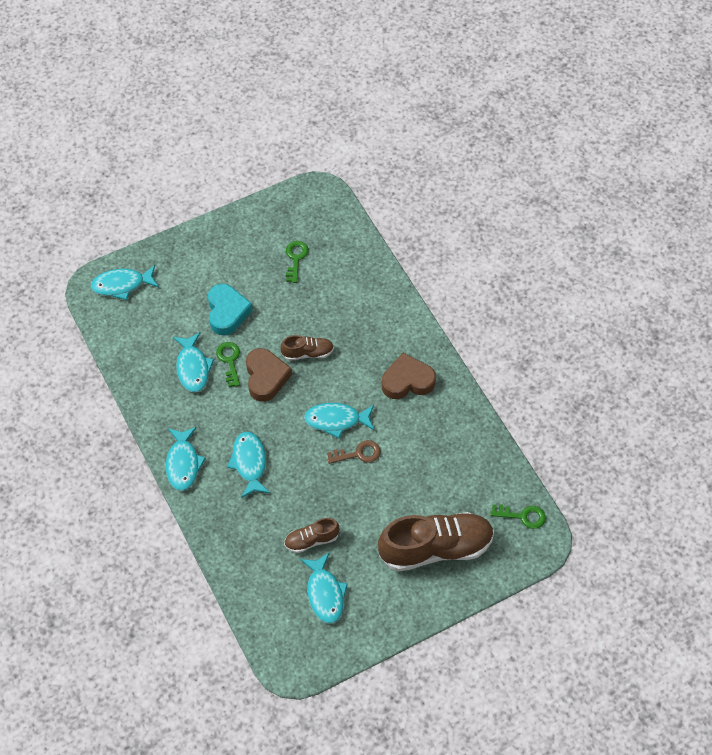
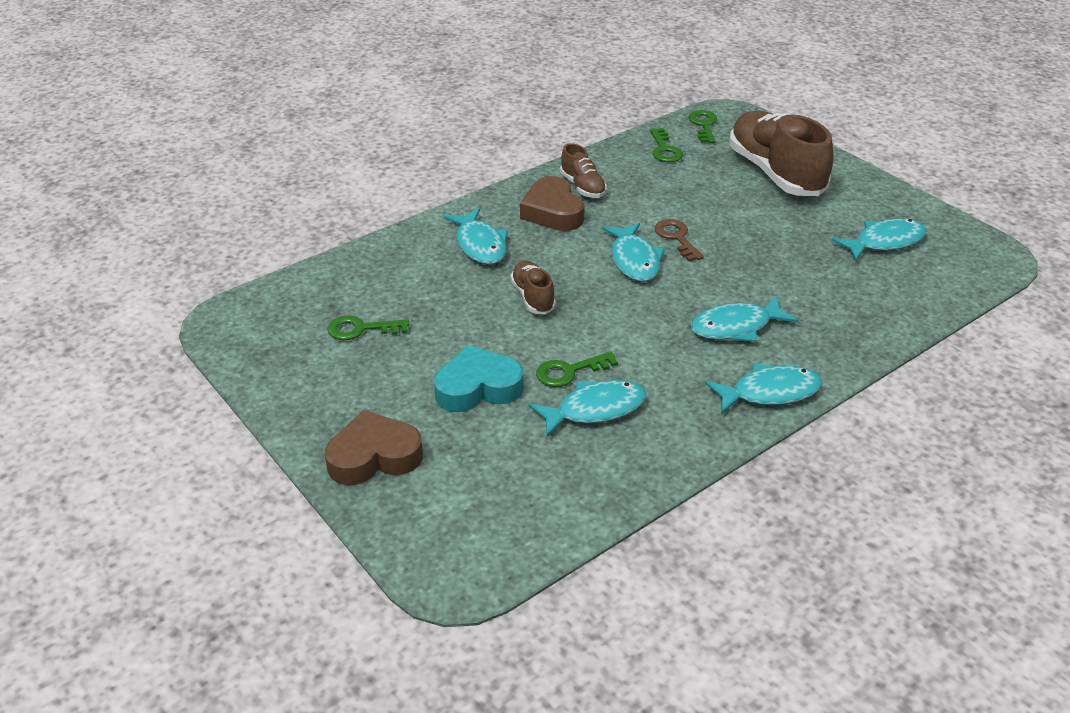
camera: 100 degrees left, 20 degrees down
(122, 285) = (443, 532): turquoise fish -> turquoise fish (480, 245)
(266, 377) = (587, 331): brown heart -> brown heart (374, 456)
(311, 540) = (820, 260): brown shoe -> brown shoe (582, 187)
(485, 476) = (664, 149): none -> green key

